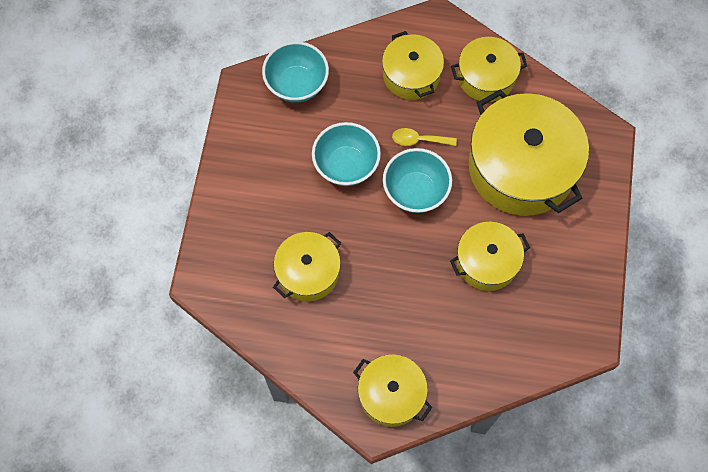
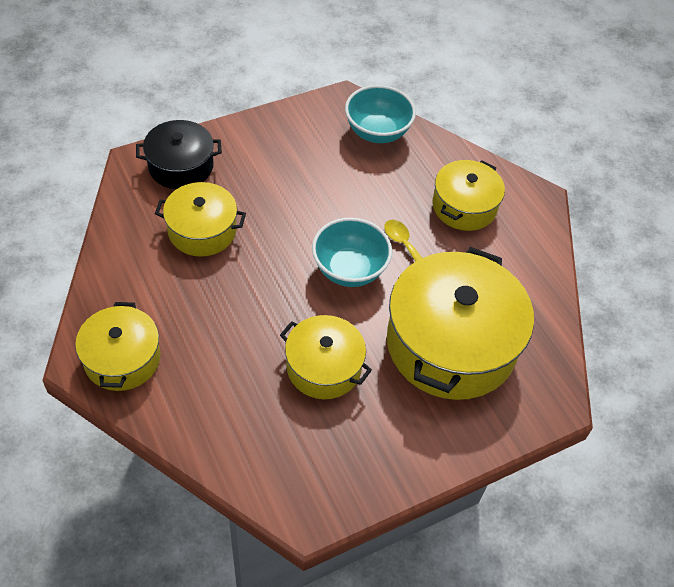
camera: 50 degrees right, 15 degrees down
(230, 250) = (181, 166): none -> black pot
(346, 165) = (330, 205): turquoise bowl -> none
(486, 77) = (518, 264): yellow pot -> none

